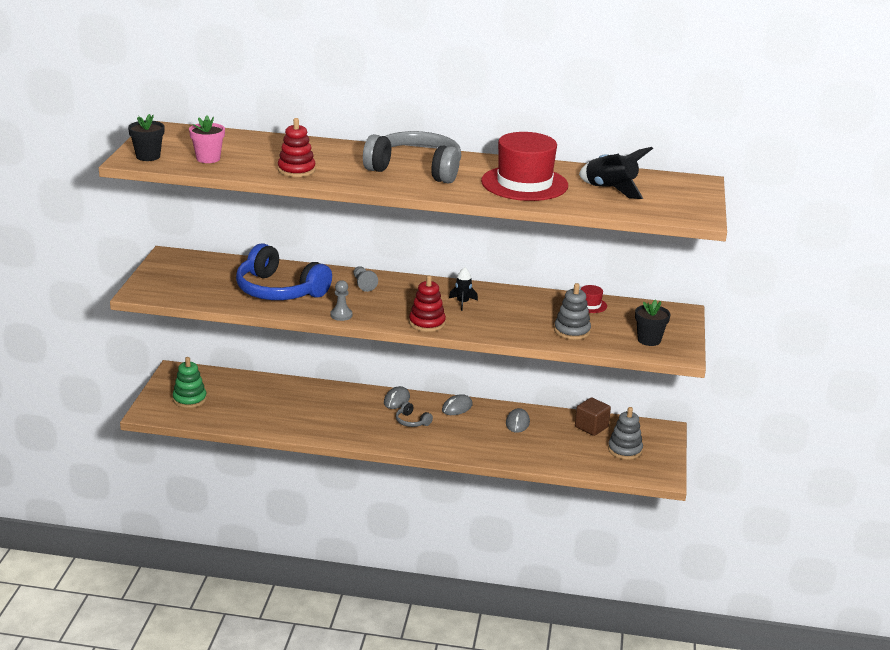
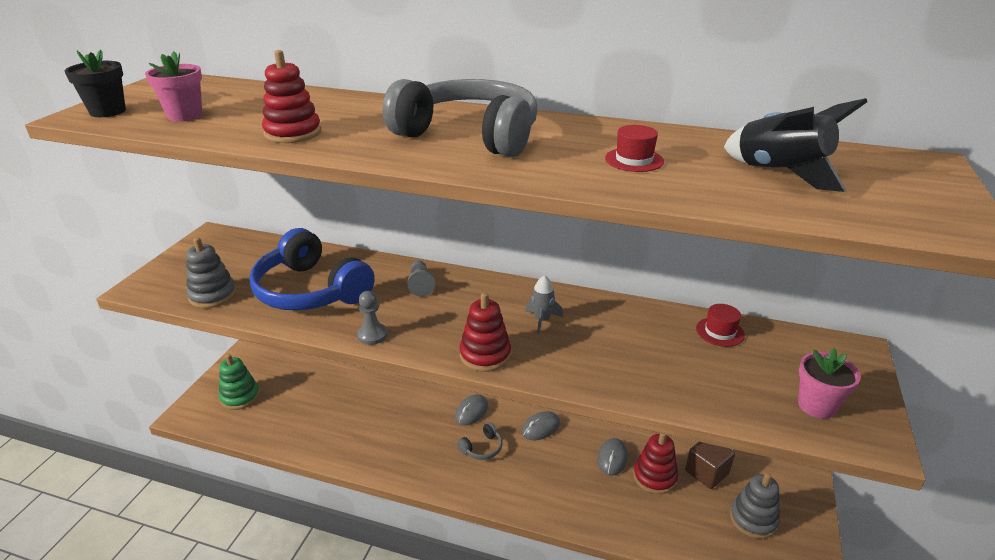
camera: 10 degrees right, 5 degrees up
(412, 421) = (482, 448): grey headphones -> grey headphones turned 90 degrees counterclockwise
(462, 303) = (542, 320): black rocket -> grey rocket
(524, 183) = (634, 160): red hat -> red hat, size x0.42
(551, 431) = (654, 477): none -> red stacking toy
(572, 331) = (695, 380): grey stacking toy -> grey stacking toy (213, 295)
(649, 340) = (816, 406): black flower pot -> pink flower pot

